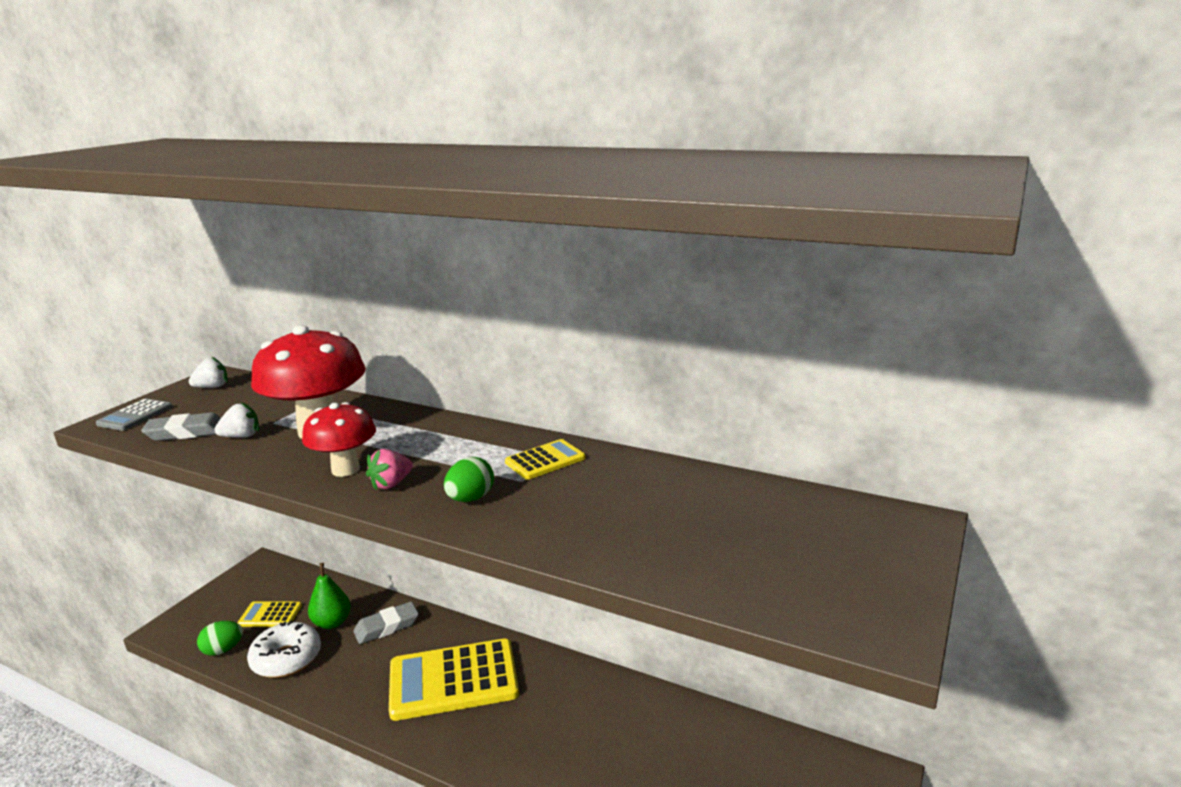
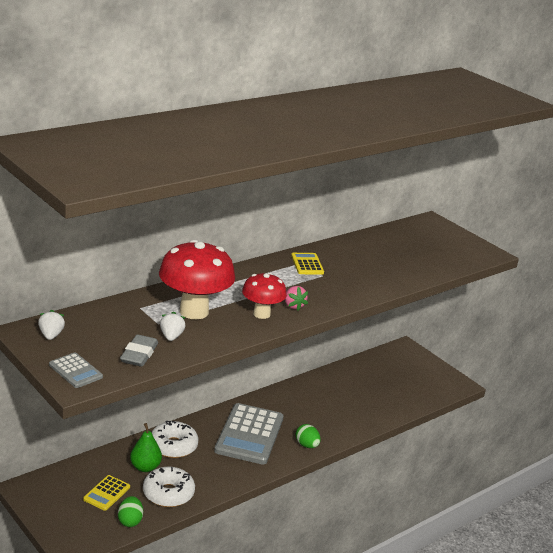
camera: 70 degrees left, 5 degrees up
(387, 627) = (173, 446): grey eraser -> white donut
(453, 680) = (249, 434): yellow calculator -> grey calculator
(470, 499) = (330, 291): green egg -> green egg (306, 445)

